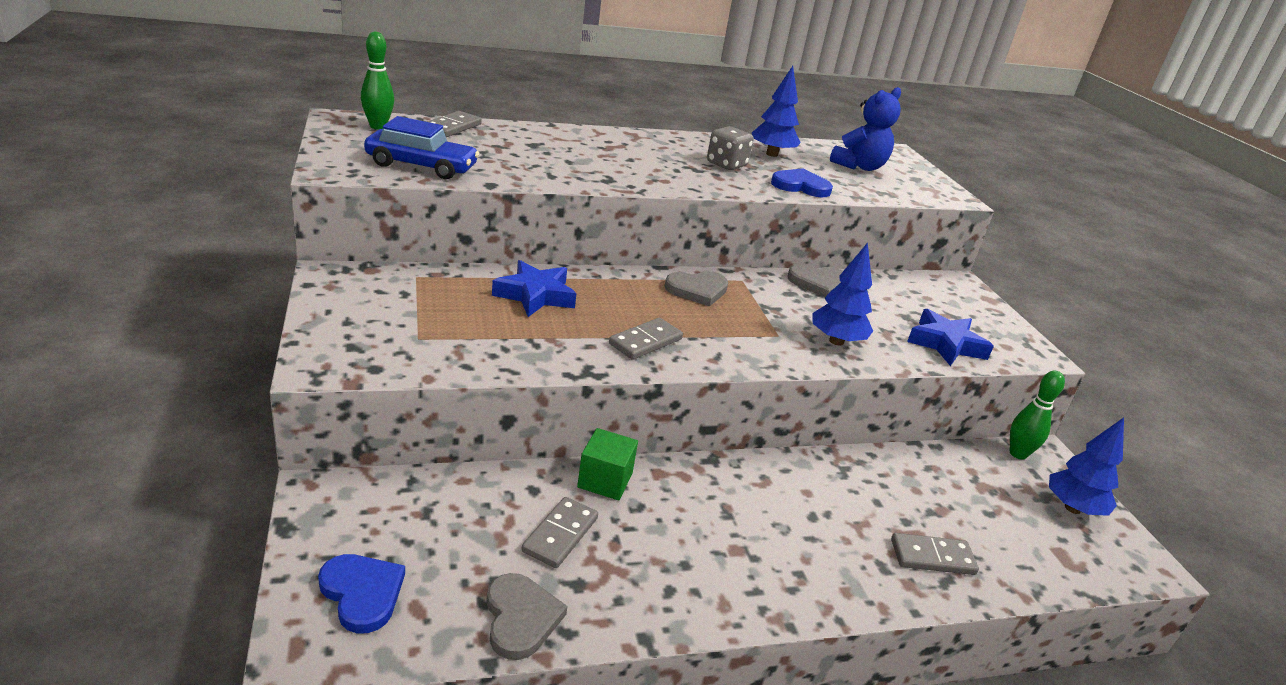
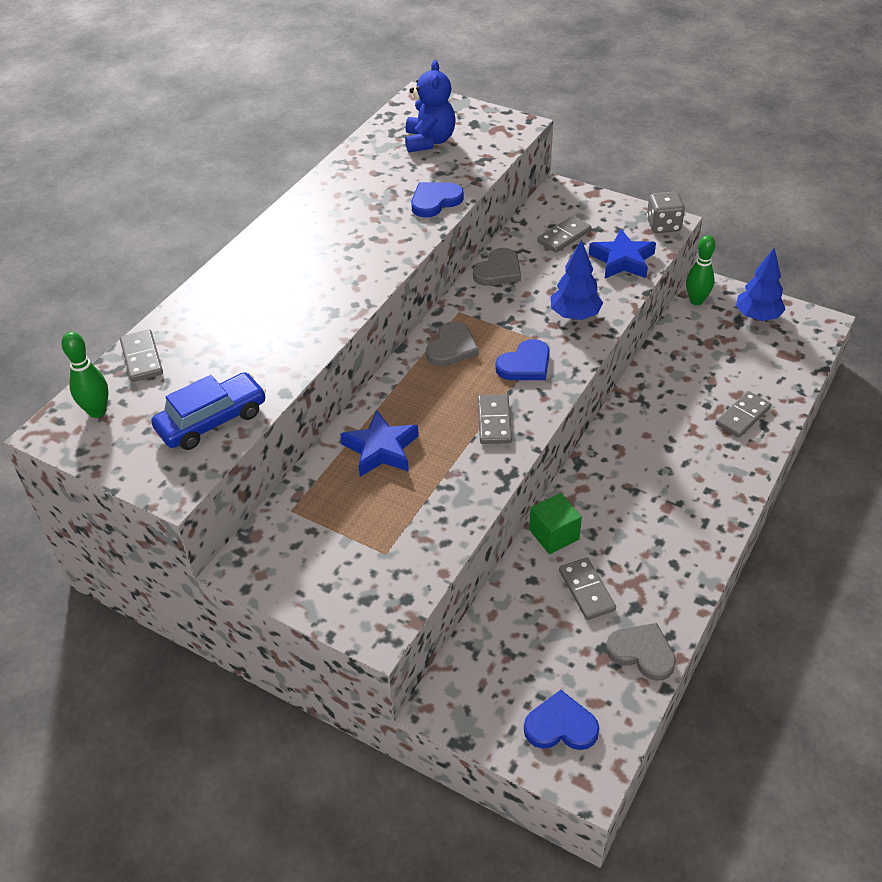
camera: 40 degrees left, 15 degrees up
(726, 164) = (363, 220): grey dice -> grey dice (663, 225)
(736, 334) = (525, 364): none -> blue heart
(772, 154) = (366, 178): blue tree -> none
(914, 302) = (564, 236): none -> grey domino

